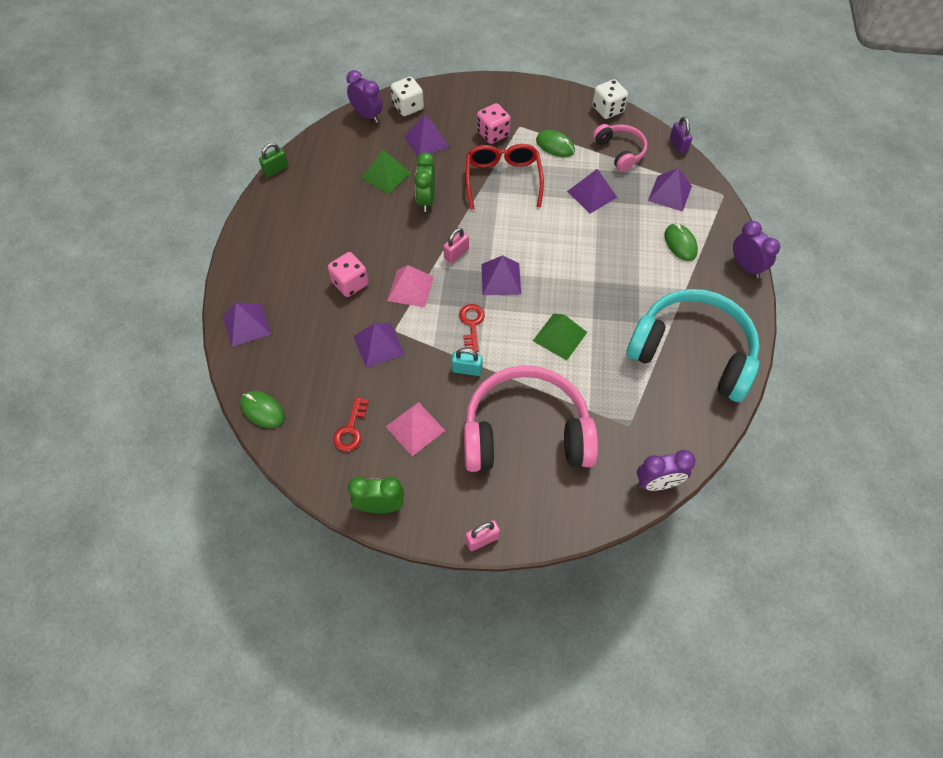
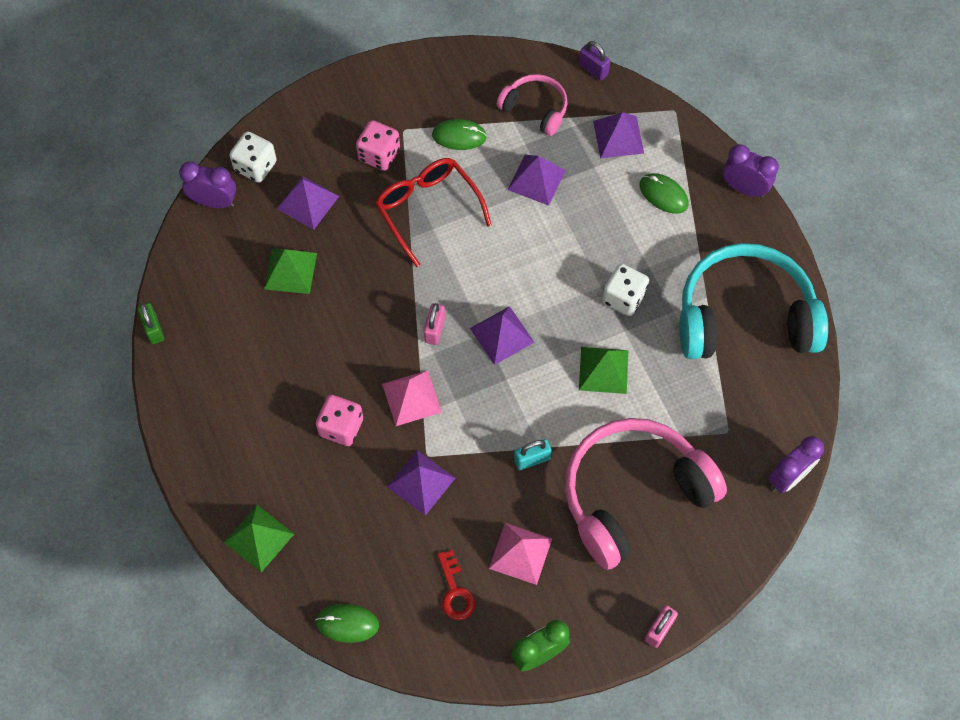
camera: 30 degrees left, 5 degrees up
(246, 324) = (258, 538): purple pyramid -> green pyramid
(276, 169) = (153, 329): green padlock -> green padlock turned 45 degrees counterclockwise
(426, 200) = (358, 280): green clock -> none
(471, 324) = (504, 405): red key -> none
(607, 109) = (489, 59): white dice -> white dice (623, 298)

